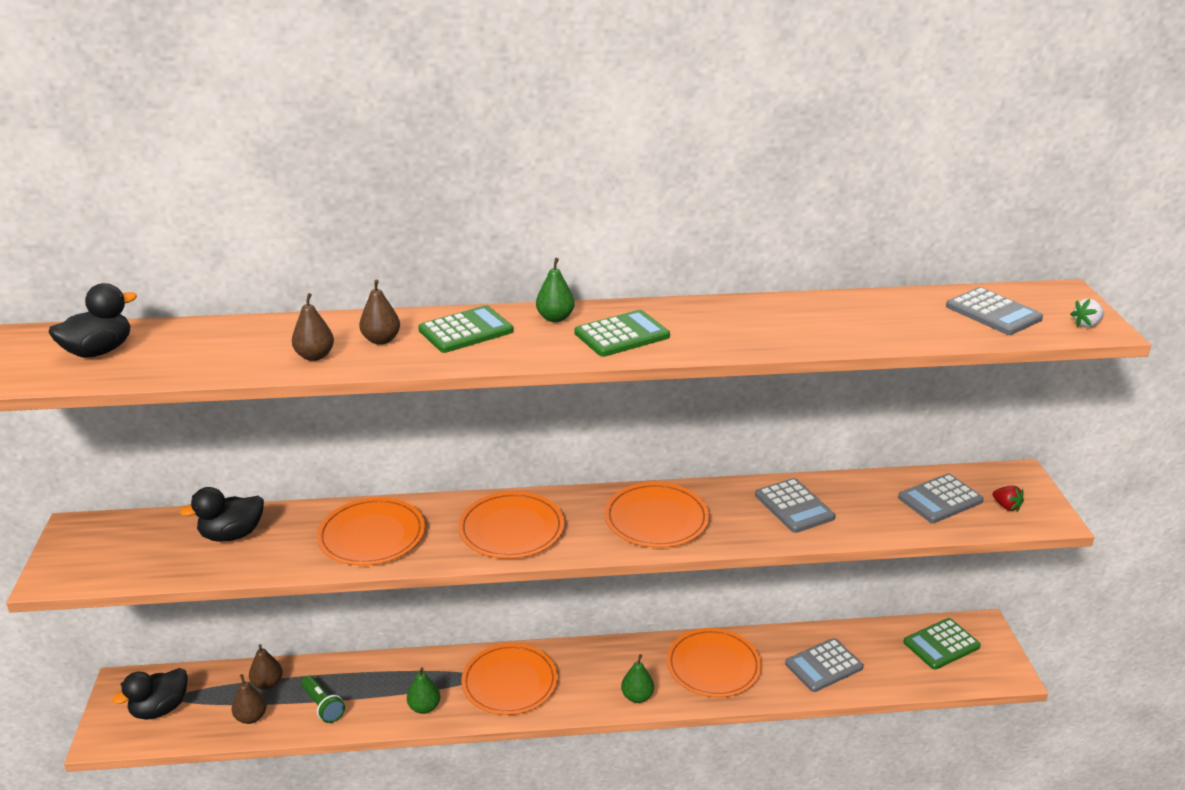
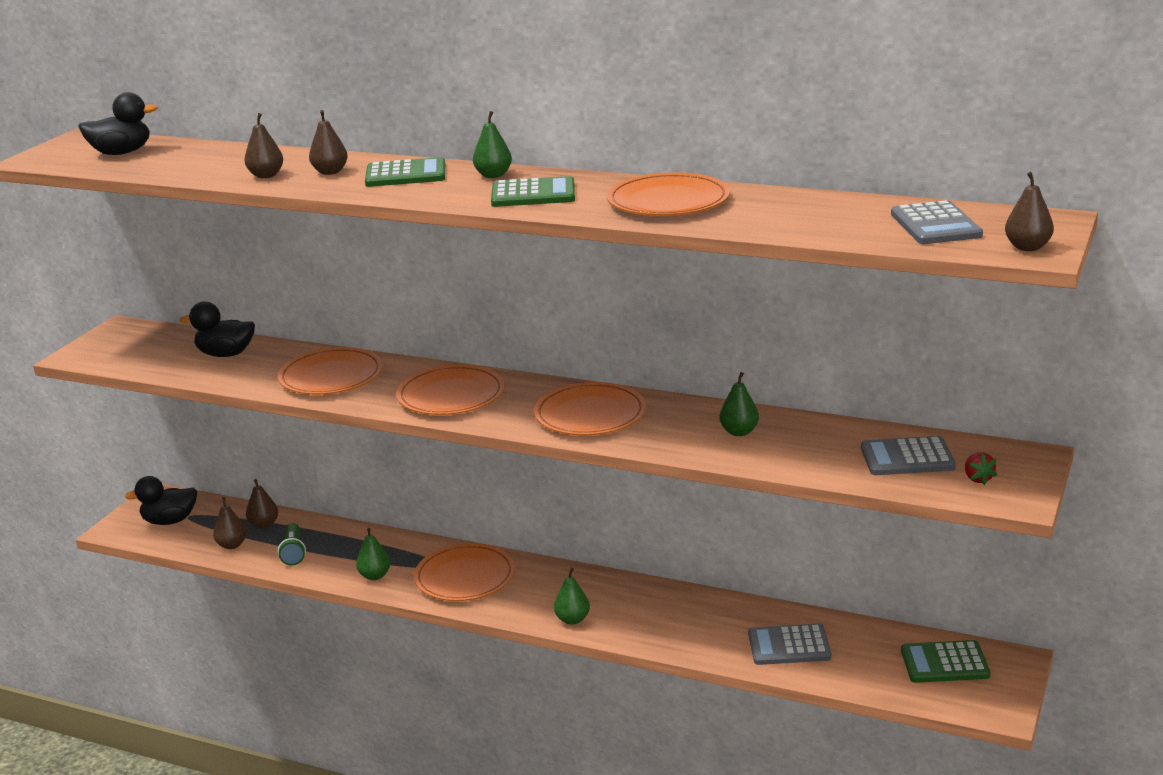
camera: 30 degrees right, 5 degrees down
(713, 666) = (671, 615): orange plate -> orange plate (668, 201)
(794, 506) = (739, 432): grey calculator -> green pear
(1086, 324) = (1027, 247): white strawberry -> brown pear

